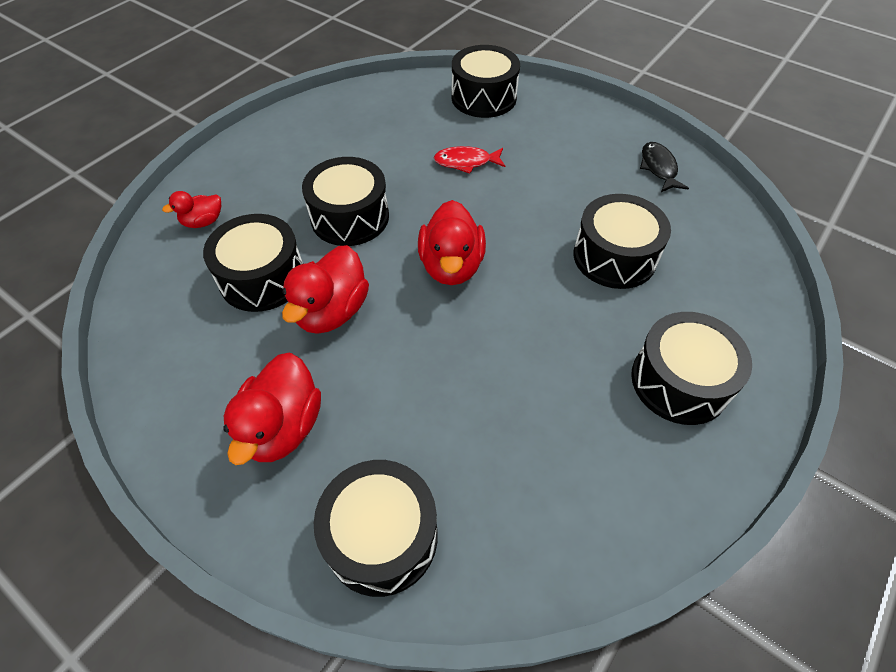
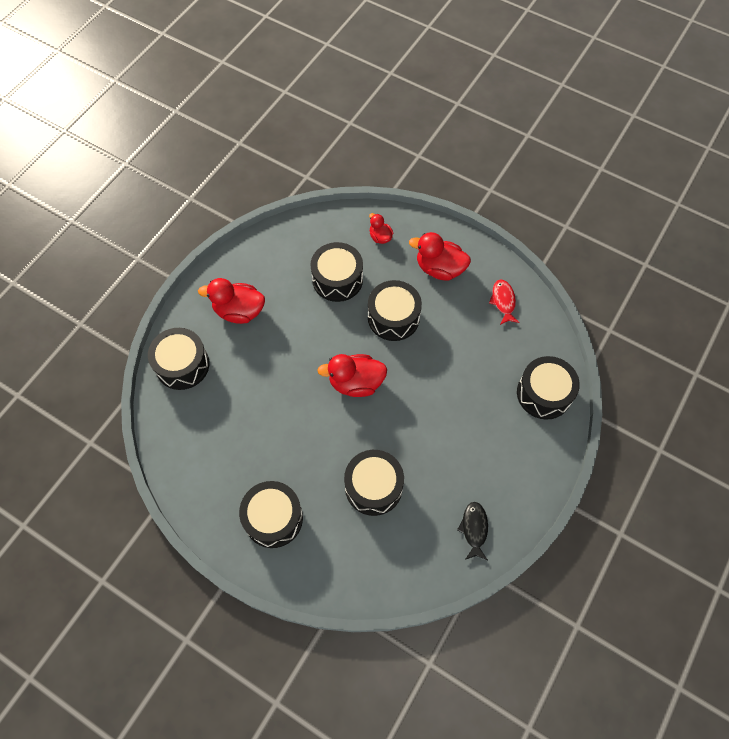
camera: 85 degrees right, 10 degrees up
(332, 311) = (315, 320): red duck -> red duck (439, 268)
(466, 162) = (459, 385): red fish -> red fish (503, 301)
(658, 168) = (474, 529): black fish -> black fish turned 75 degrees counterclockwise

